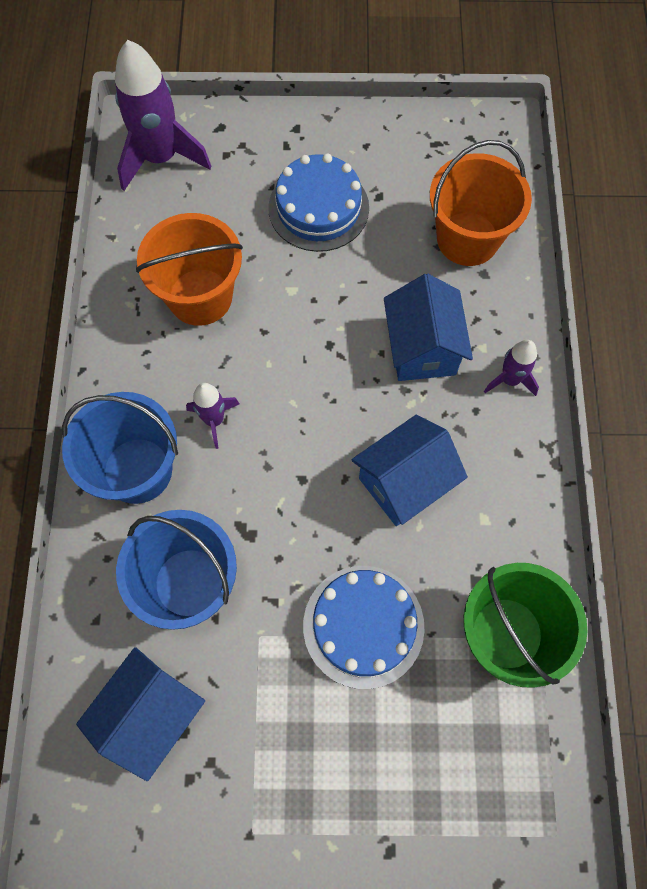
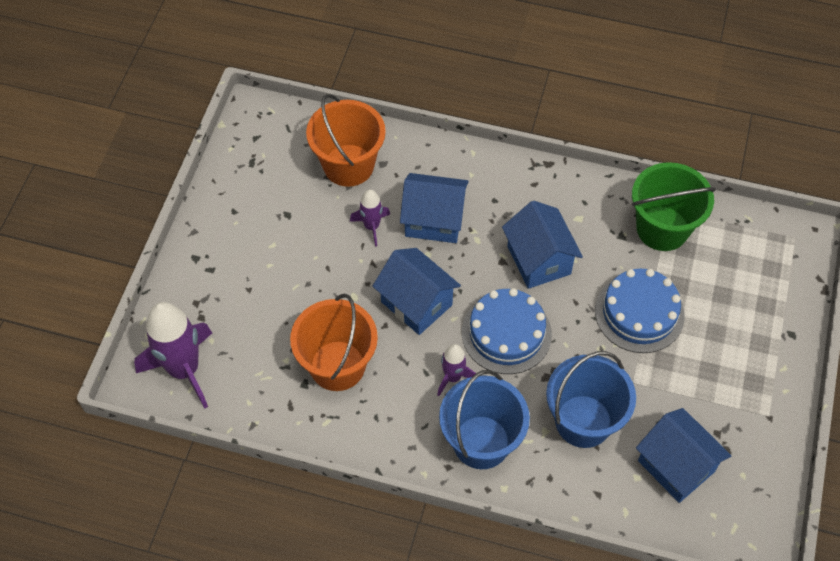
camera: 75 degrees left, 10 degrees down
(301, 357) = (416, 303): none -> blue house
(318, 208) = (282, 260): blue cake -> blue cake (506, 333)
(510, 380) = (476, 172): purple rocket -> purple rocket (372, 226)

